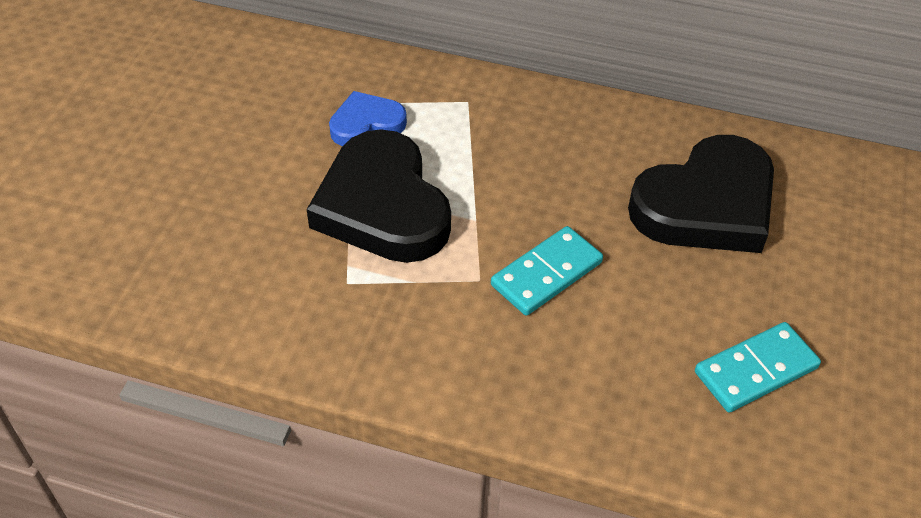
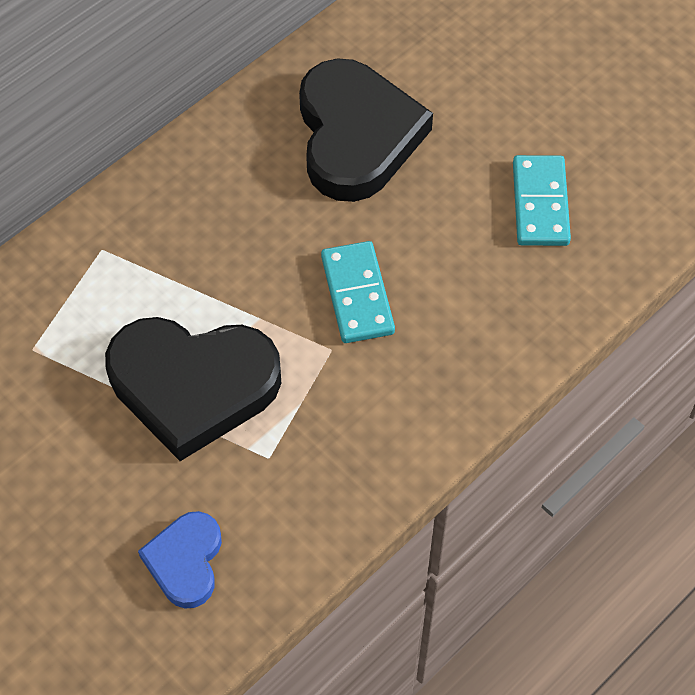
camera: 60 degrees left, 10 degrees up
(366, 124) = (72, 350): blue heart -> blue heart (185, 561)

